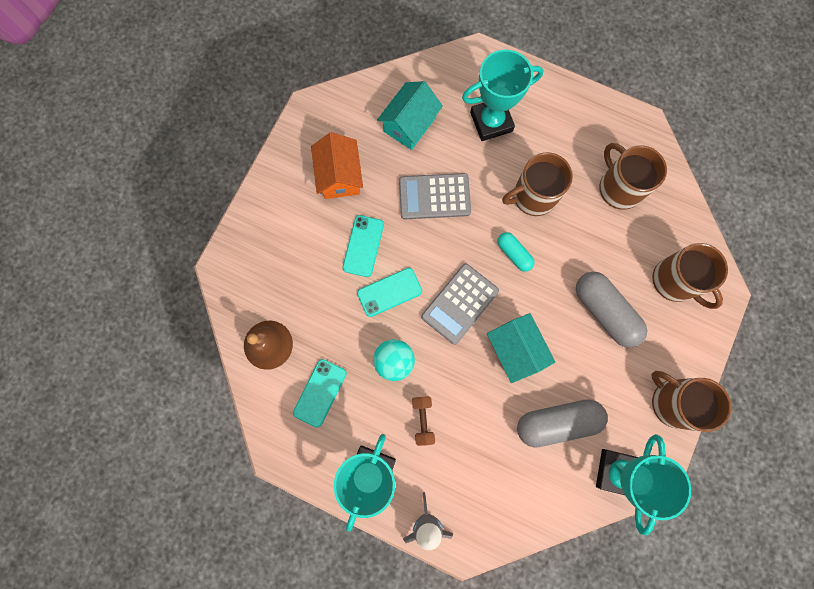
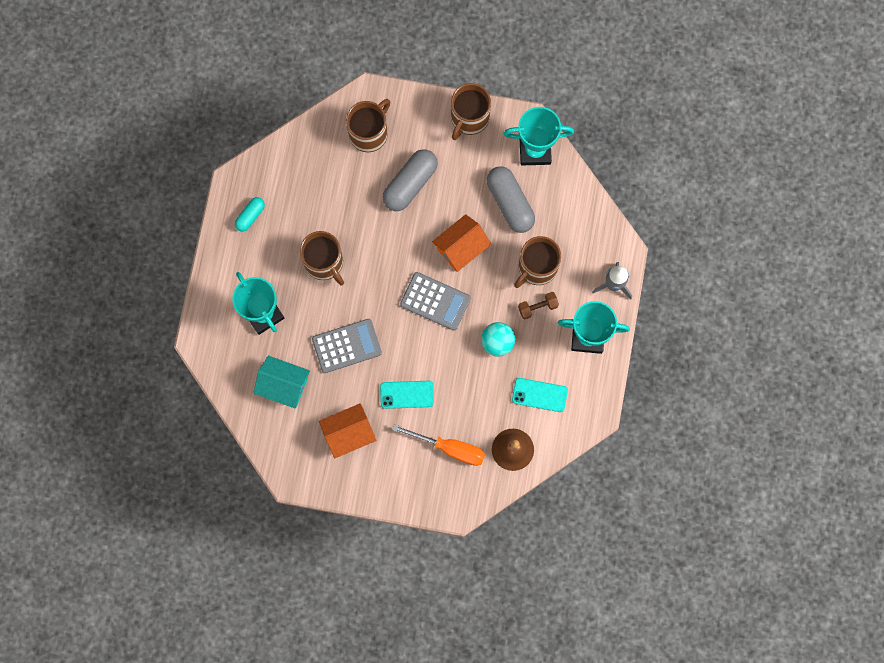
camera: 105 degrees left, 0 degrees up
(291, 276) = (450, 448): none -> orange screwdriver
(389, 292) = (441, 361): turquoise phone -> none
(434, 197) = (346, 346): grey calculator -> grey calculator turned 90 degrees counterclockwise
(514, 254) = (380, 267): turquoise capsule -> turquoise capsule (250, 216)
(515, 350) = (461, 248): turquoise house -> orange house
(619, 188) = (298, 192): brown mug -> brown mug (536, 267)

